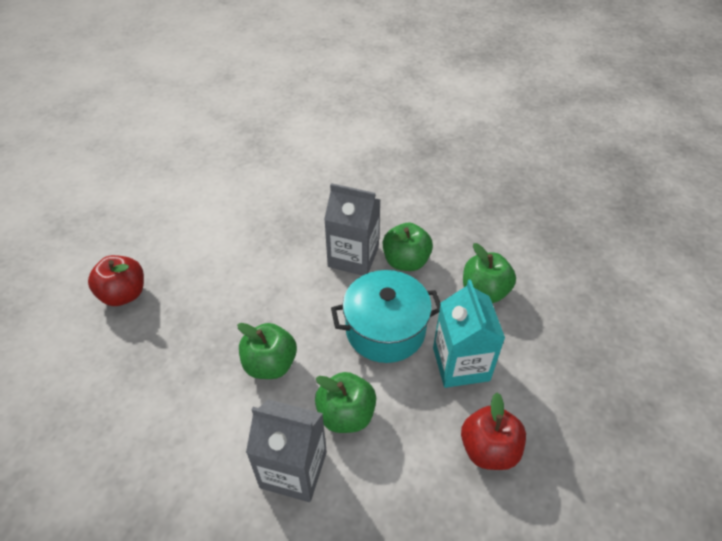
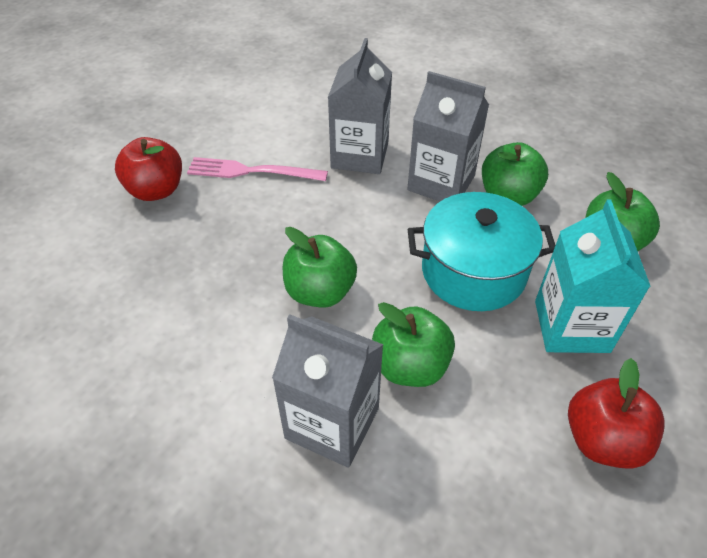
camera: 10 degrees right, 0 degrees up
(200, 266) = (251, 171): none -> pink fork
(286, 240) = (359, 155): none -> grey carton

